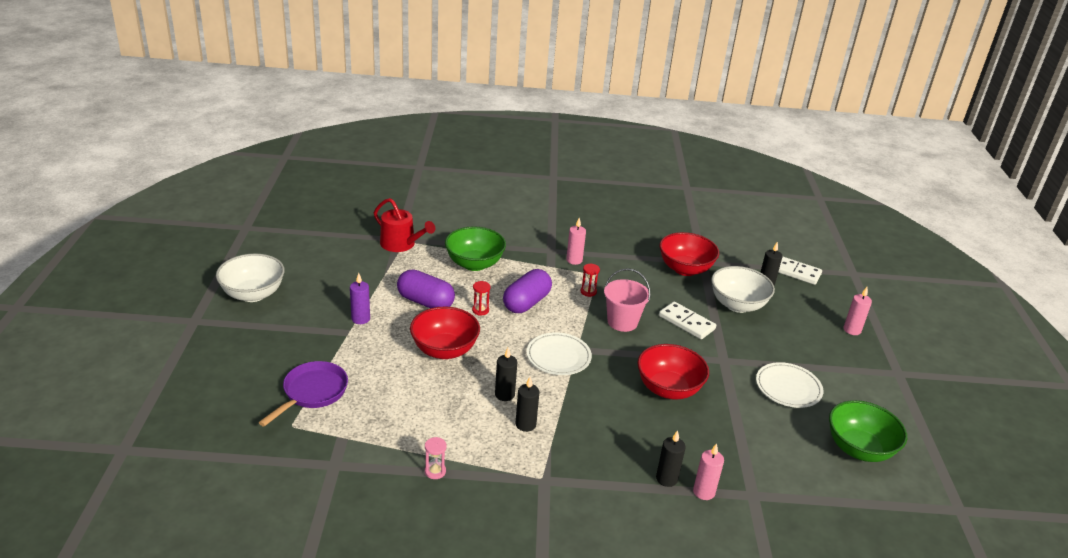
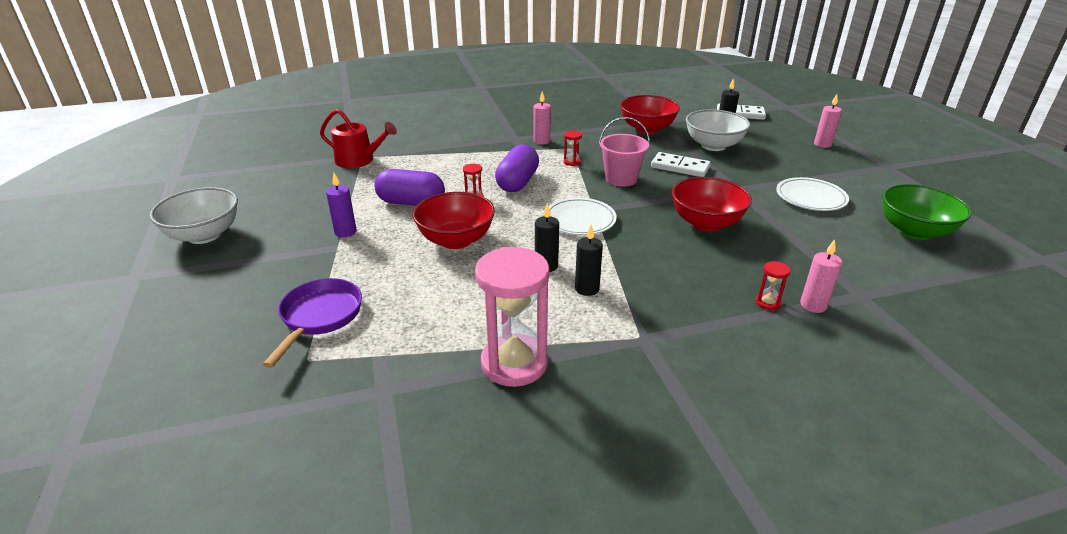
camera: 15 degrees left, 0 degrees up
(435, 471) = (514, 363): pink hourglass -> pink hourglass, size x2.45
(474, 264) = (445, 162): green bowl -> none
(666, 479) = (767, 303): black candle -> red hourglass

